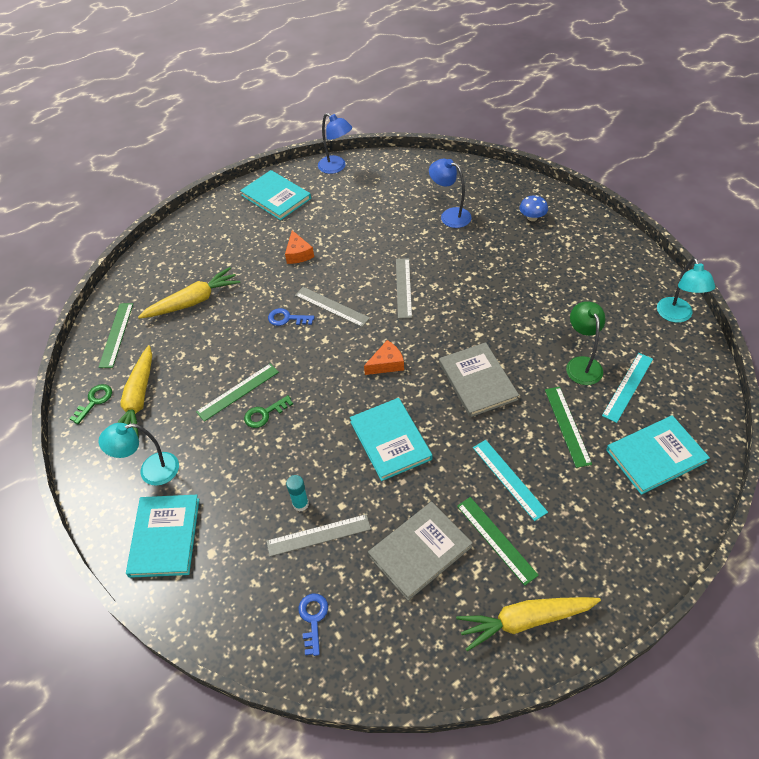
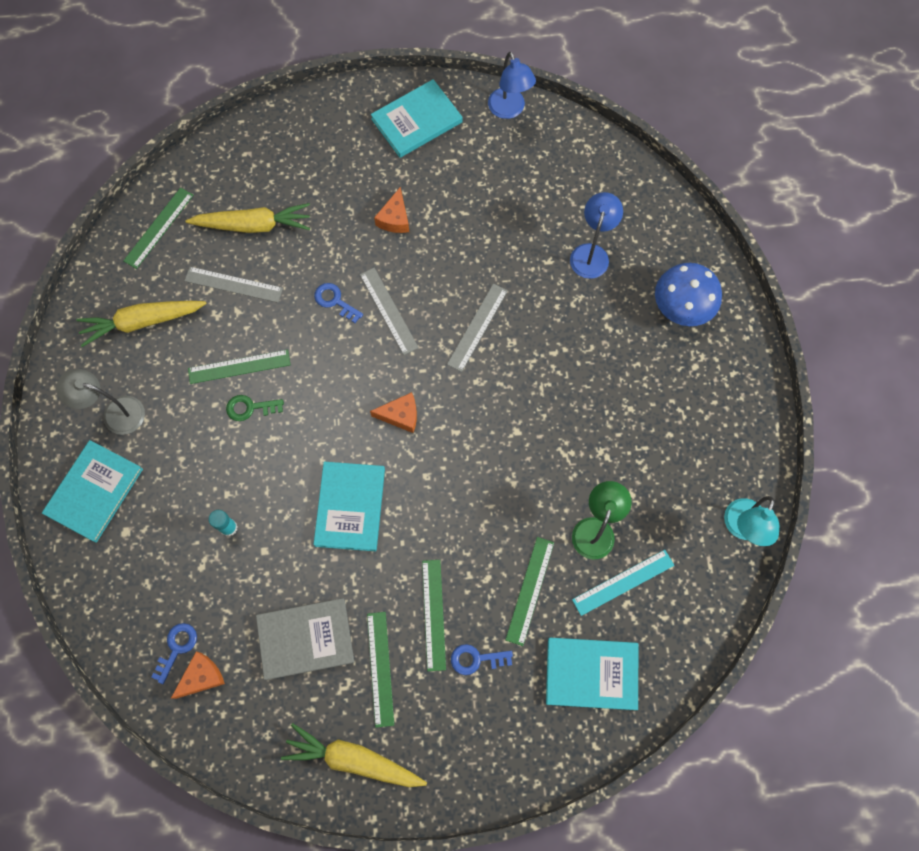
camera: 25 degrees right, 20 degrees up
(94, 401) = (101, 301): green key -> none
(138, 399) = (143, 322): yellow carrot -> yellow carrot turned 45 degrees clockwise
(151, 471) = (115, 413): turquoise lamp -> grey lamp
(276, 197) = (416, 120): turquoise book -> turquoise book turned 75 degrees clockwise
(318, 535) = (226, 569): grey ruler -> grey ruler (233, 284)
(350, 630) = (202, 677): none -> orange cheese
(450, 215) = (591, 253): blue lamp -> blue lamp turned 45 degrees clockwise
(477, 381) = (477, 488): grey book -> none
(509, 479) = (434, 614): turquoise ruler -> green ruler
(532, 217) = (681, 307): blue mushroom -> blue mushroom, size x1.79
(564, 492) = (476, 659): none -> blue key

